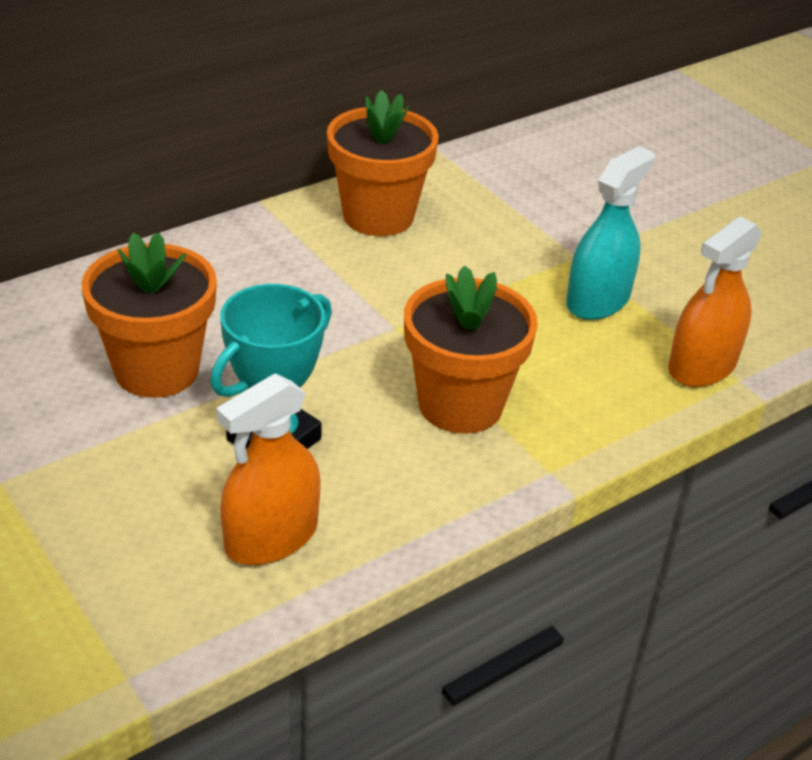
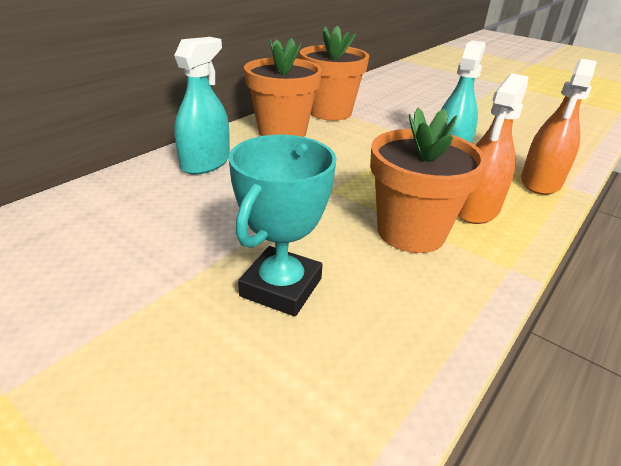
camera: 15 degrees left, 5 degrees down
(156, 370) = (155, 249): orange flower pot -> orange flower pot (330, 112)
(250, 256) = (205, 163): none -> turquoise spray bottle
(271, 537) = (323, 384): orange spray bottle -> orange spray bottle (476, 209)

